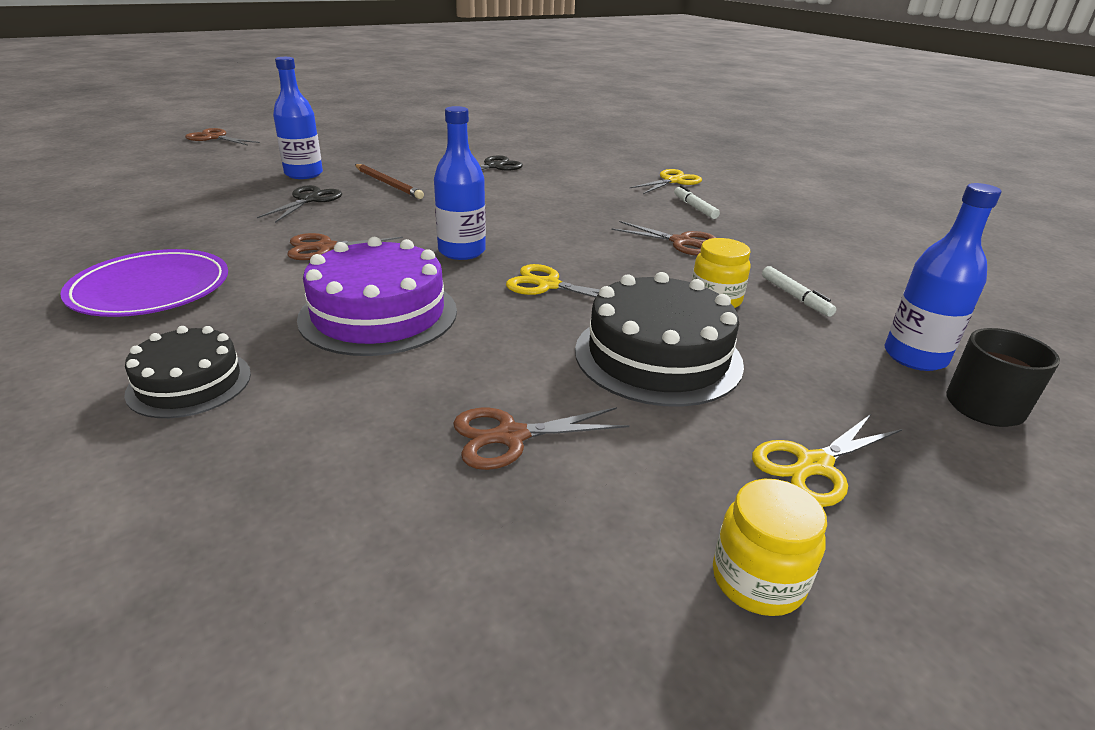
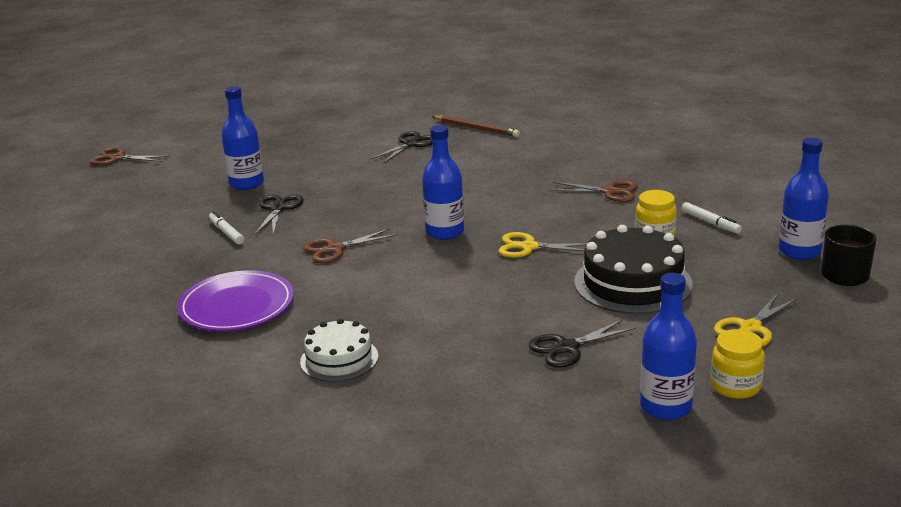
camera: 10 degrees left, 5 degrees down
(189, 383) = (339, 359): black cake -> white cake
(378, 314) = (423, 291): purple cake -> none
(388, 184) = (331, 180): brown pencil -> brown pencil (476, 128)
(510, 436) = (567, 348): brown scissors -> black scissors
(612, 596) = (665, 406): none -> blue bottle
(673, 181) = (576, 131): yellow scissors -> none
(694, 207) = (606, 156): white marker -> white marker (226, 232)

